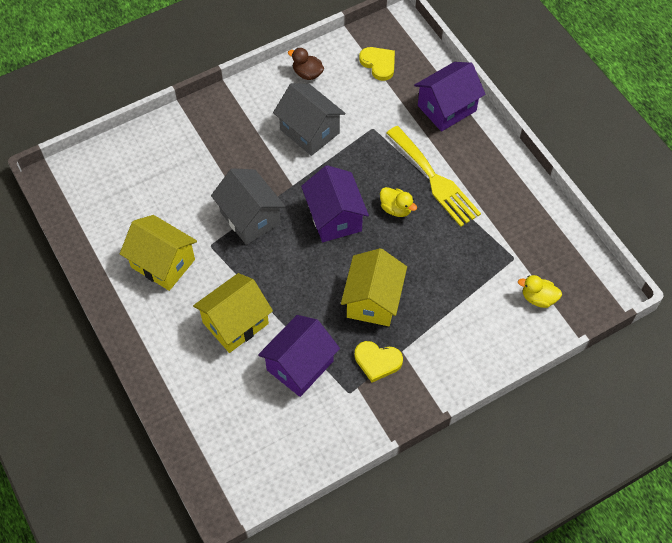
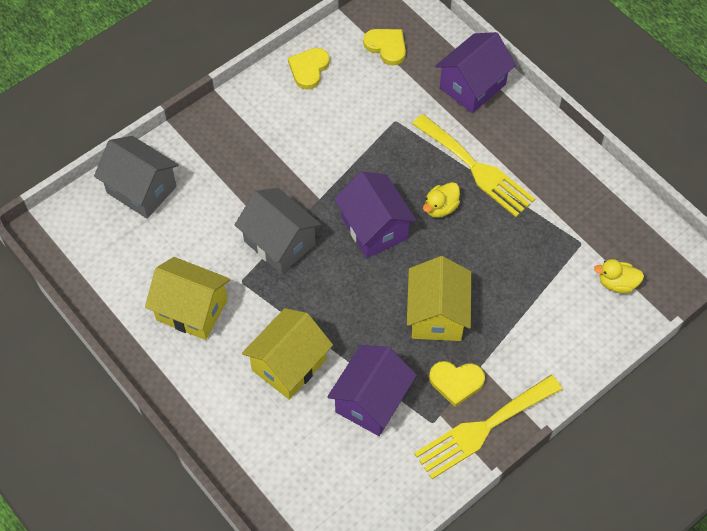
camera: 10 degrees left, 0 degrees up
(307, 73) = (309, 69): brown duck -> yellow heart
(309, 131) = (325, 134): grey house -> grey house (141, 189)
(392, 405) = (483, 428): none -> yellow fork
(396, 209) = (440, 208): yellow duck -> yellow duck turned 105 degrees clockwise

